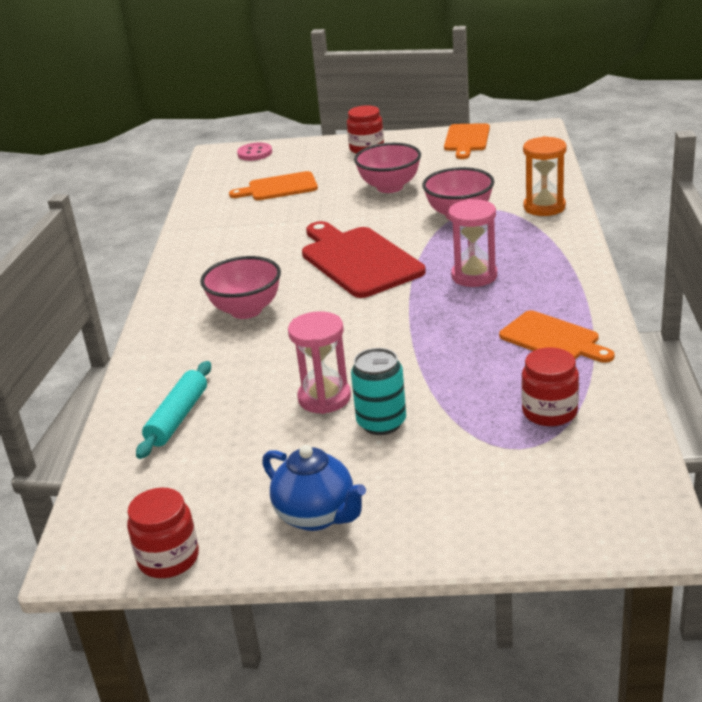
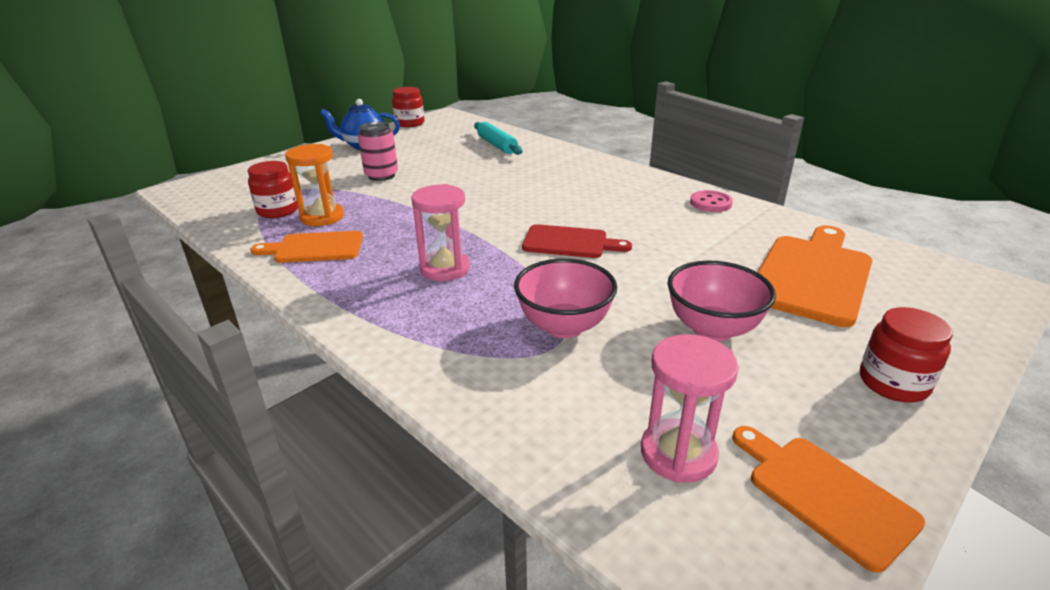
camera: 130 degrees right, 0 degrees up
(246, 310) = (573, 187): pink bowl -> none
(255, 153) = (970, 305): pink button -> pink button (710, 203)
(279, 187) = (812, 275): orange cutting board -> orange cutting board, size x1.62
(324, 398) = (433, 173): pink hourglass -> pink hourglass (678, 453)
(358, 260) = (569, 242): red cutting board -> red cutting board, size x0.62
(381, 423) = (381, 176): turquoise can -> pink can
(544, 207) = (479, 385): orange hourglass -> orange hourglass (322, 217)

